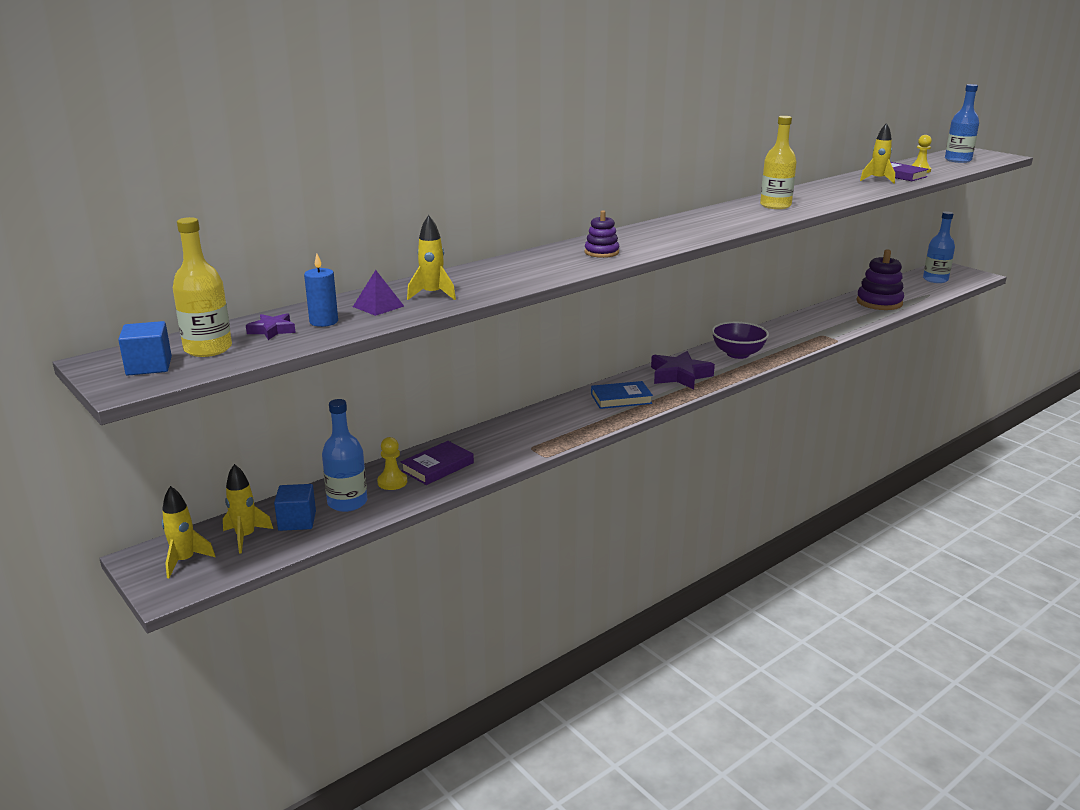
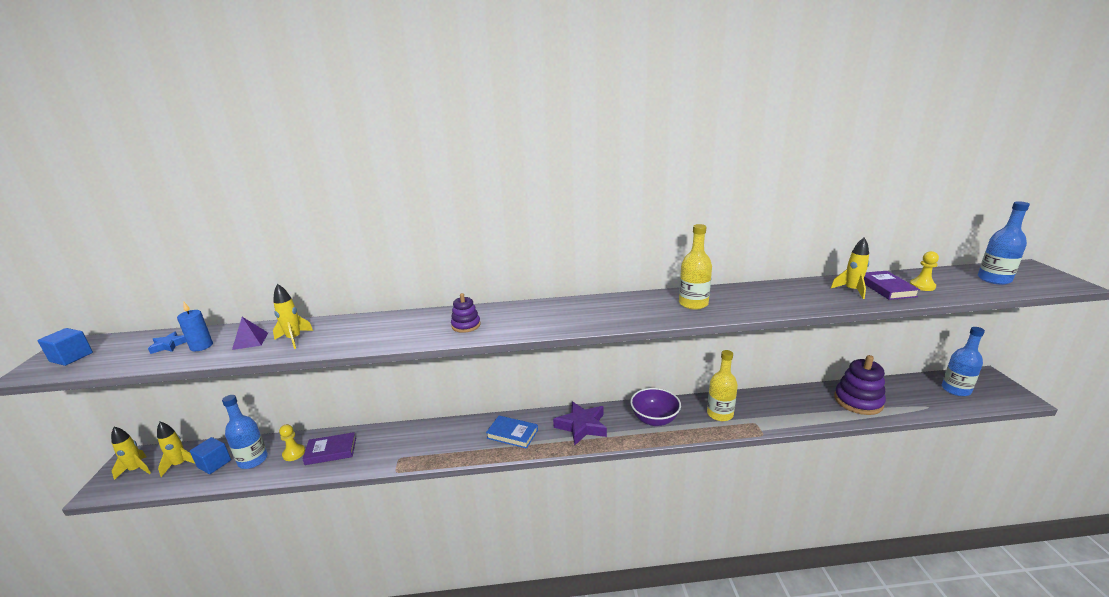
camera: 35 degrees right, 0 degrees up
(208, 349) = (117, 351): yellow bottle -> yellow bottle (720, 414)
(272, 330) = (169, 345): purple star -> blue star

